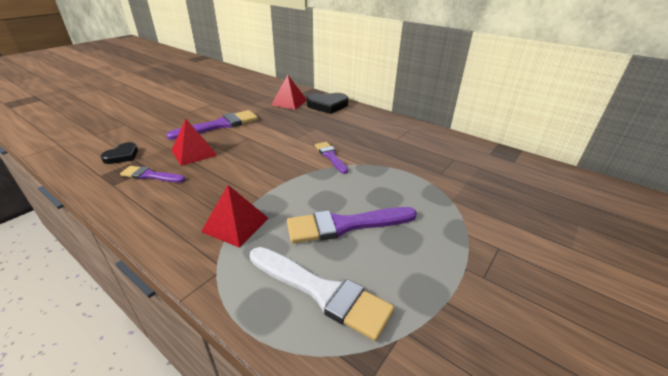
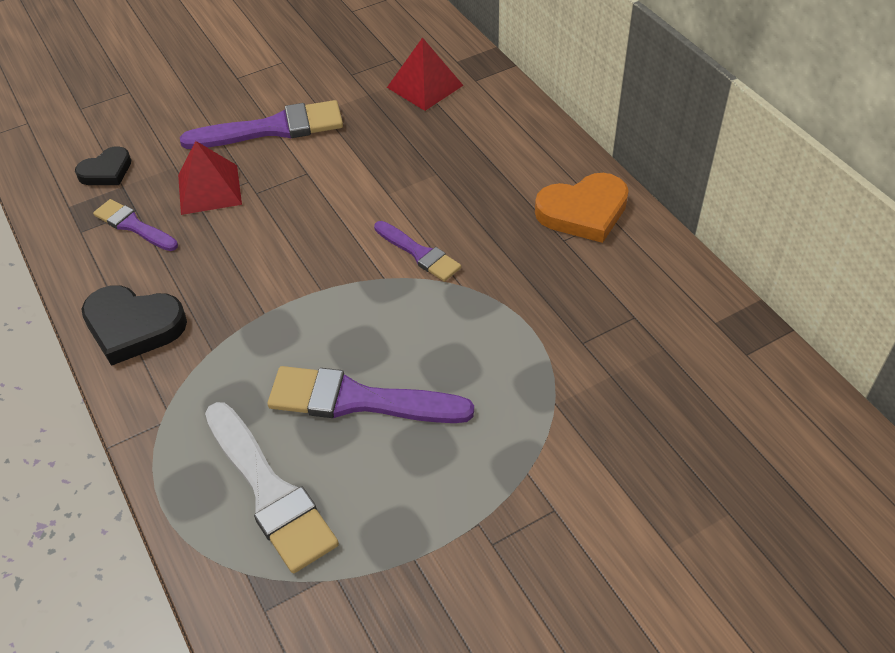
camera: 25 degrees right, 15 degrees up
(235, 224) = (213, 353): red pyramid -> none
(328, 105) = (494, 112): black heart -> black heart (133, 326)
(330, 156) = (419, 253): purple brush -> purple brush turned 135 degrees clockwise
(396, 129) = (583, 211): none -> orange heart

